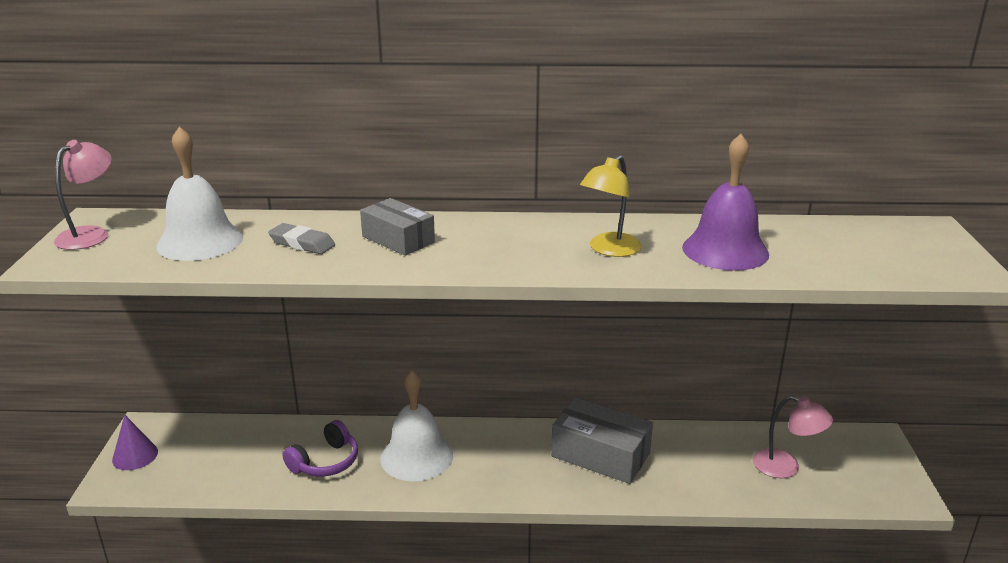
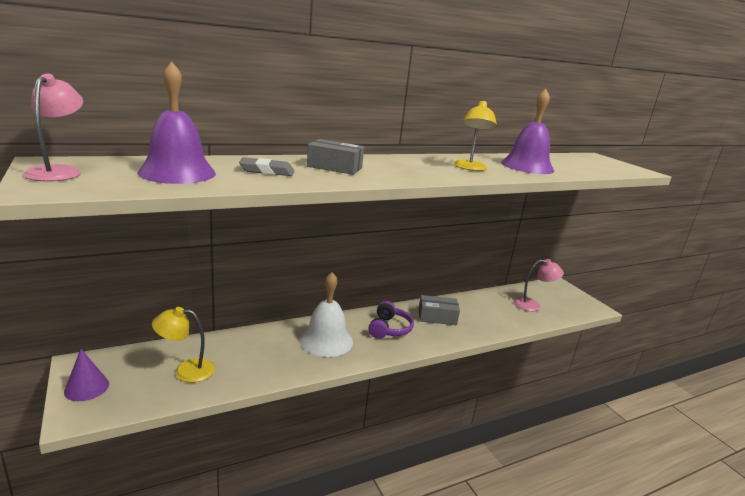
camera: 30 degrees left, 5 degrees down
(200, 241) = (177, 172): white bell -> purple bell
(235, 459) = (186, 370): none -> yellow lamp
(325, 462) = (262, 357): purple headphones -> purple headphones (389, 328)
(600, 455) = (437, 317): grey box -> grey box, size x0.66

